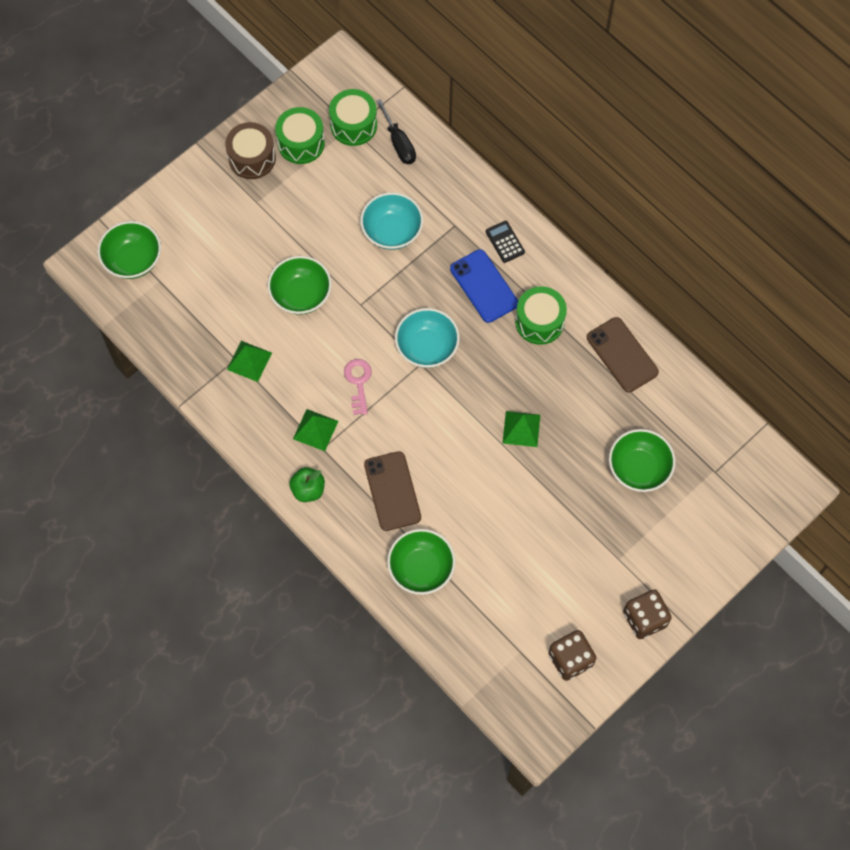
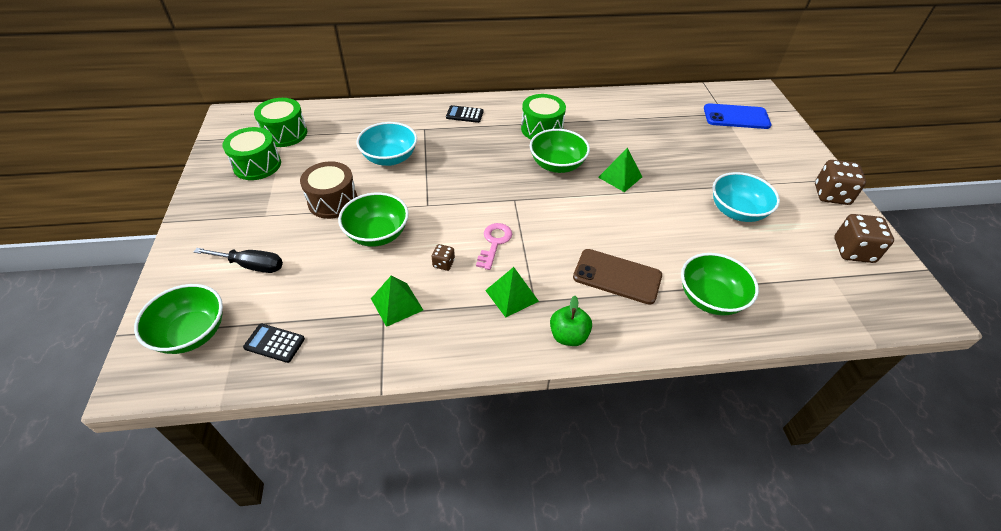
camera: 55 degrees left, 20 degrees down
(163, 314) = (274, 343): none -> black calculator
(252, 158) = (226, 197): brown drum -> brown drum (333, 201)
(309, 363) = (443, 263): none -> brown dice
(358, 382) = (494, 243): pink key -> pink key turned 75 degrees clockwise
(399, 143) = (330, 121): black screwdriver -> black screwdriver (251, 265)
(427, 347) = (504, 189): turquoise bowl -> turquoise bowl (737, 211)
(484, 286) = (486, 139): blue phone -> blue phone (736, 117)
(622, 355) = (602, 109): brown phone -> none
(639, 468) = (698, 141): green bowl -> green bowl (557, 165)

